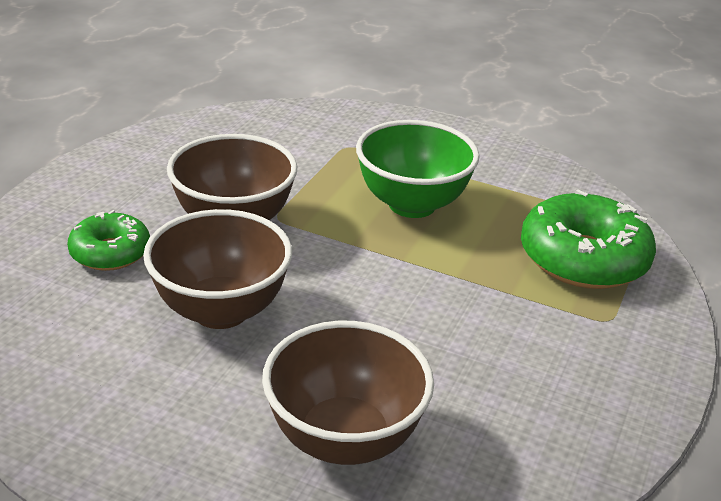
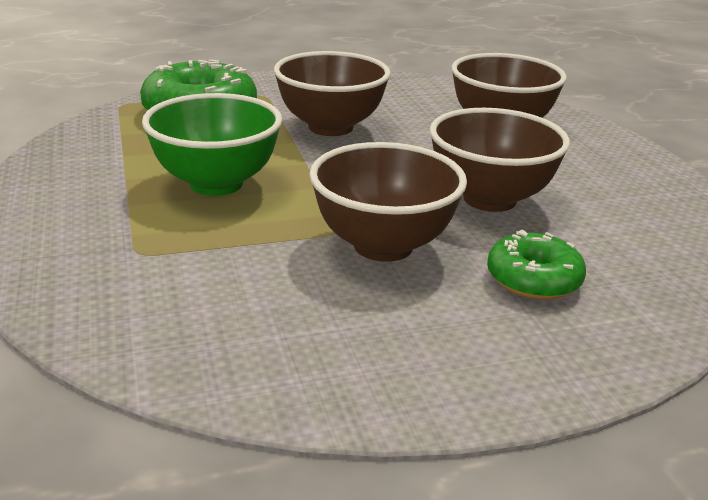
camera: 130 degrees left, 5 degrees down
(471, 314) = (330, 127): none -> brown bowl

